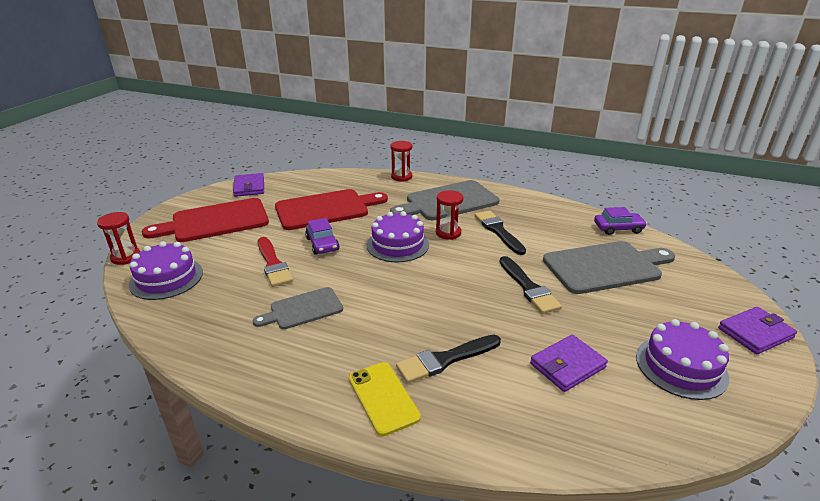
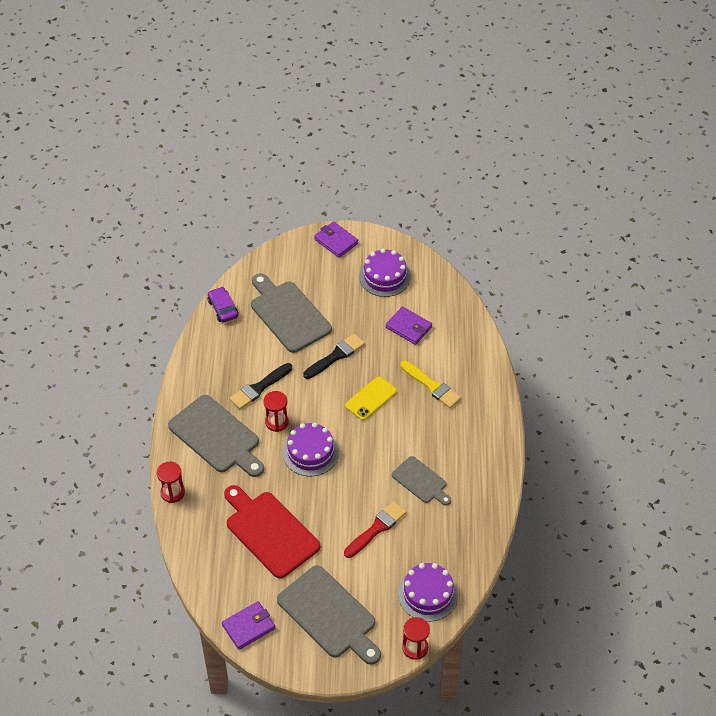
camera: 110 degrees left, 20 degrees up
(215, 221) = (329, 615): red cutting board -> grey cutting board
(322, 244) = (332, 507): purple car -> none
(383, 397) = (476, 407): yellow phone -> yellow phone (371, 398)
(445, 360) = (432, 386): black brush -> yellow brush

